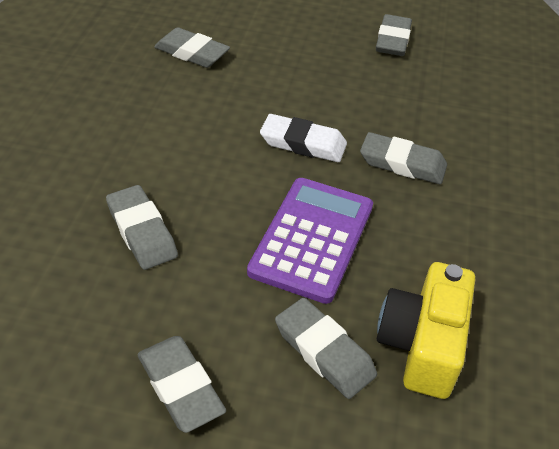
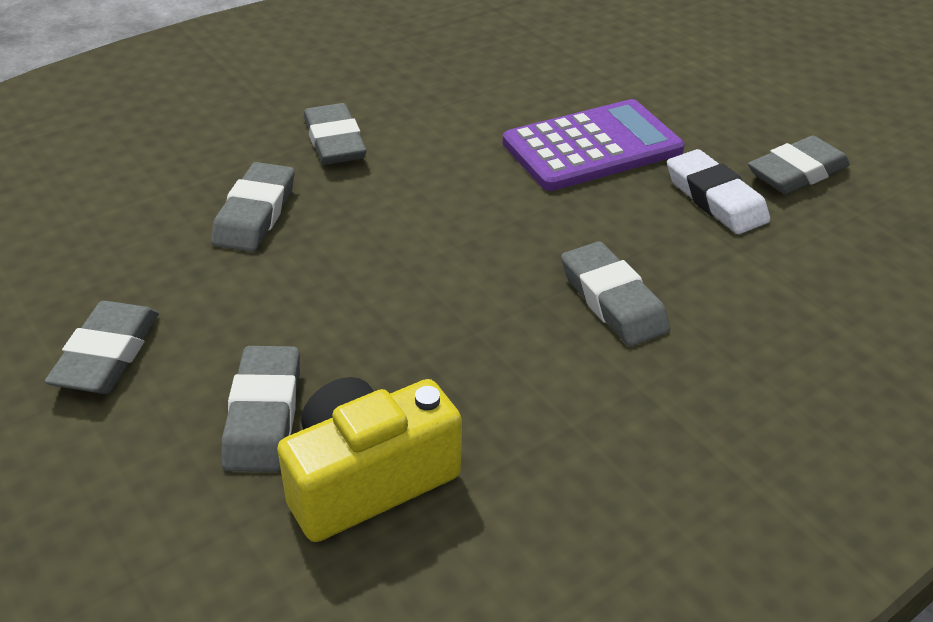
camera: 45 degrees right, 5 degrees down
(192, 53) = (525, 85): grey eraser -> grey eraser (334, 141)
(303, 143) = (523, 222): white eraser -> white eraser (715, 199)
(312, 239) = (400, 312): purple calculator -> purple calculator (592, 147)

